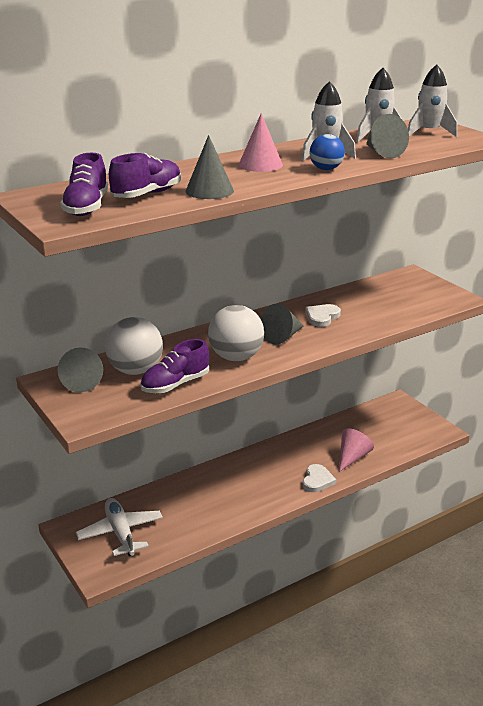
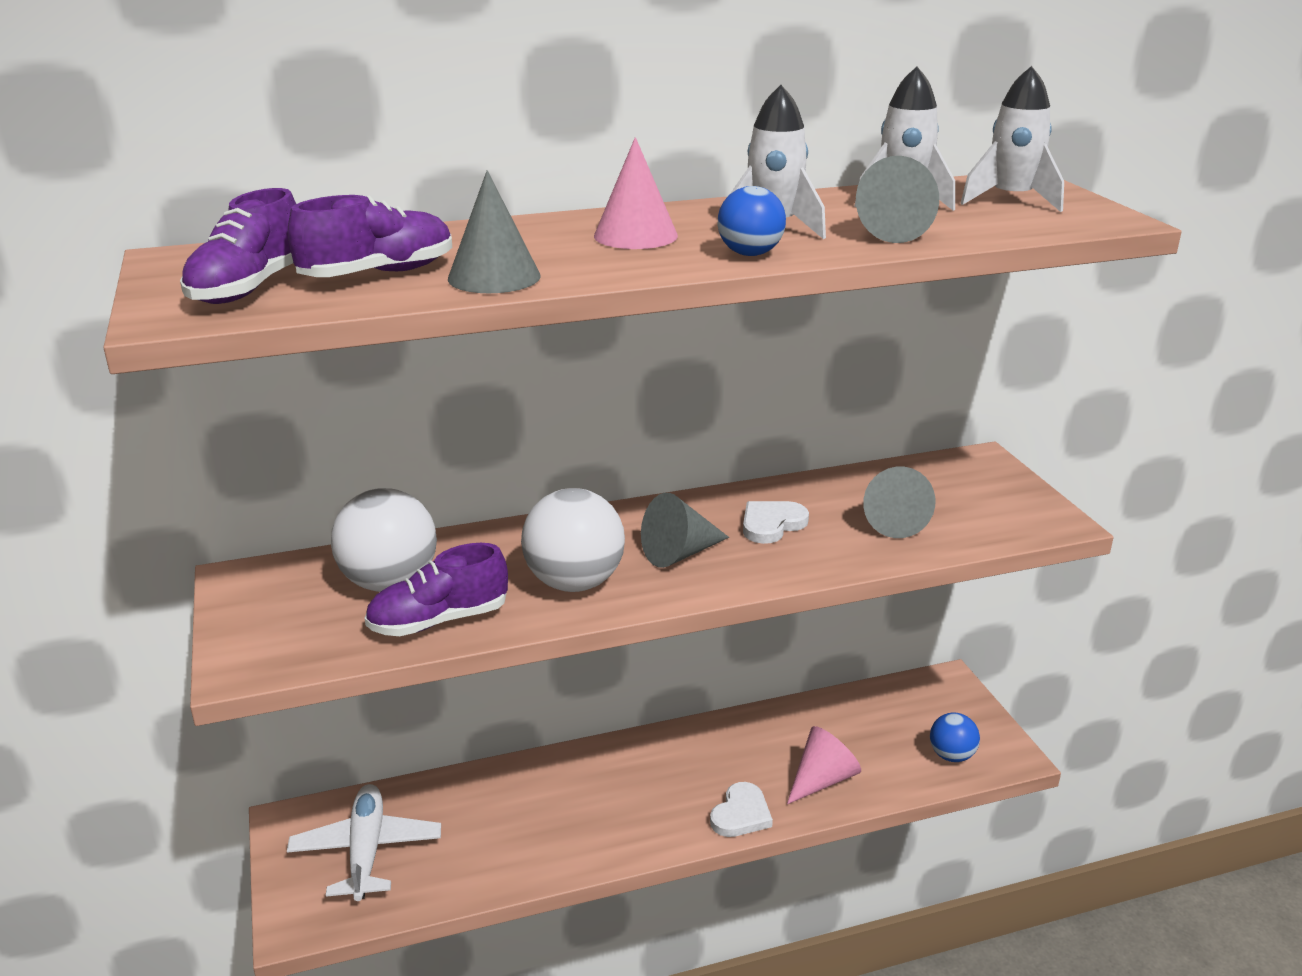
camera: 15 degrees right, 0 degrees up
(81, 381) = (288, 590): grey cone -> grey cone (892, 521)
(413, 435) = (951, 755): none -> blue ball

